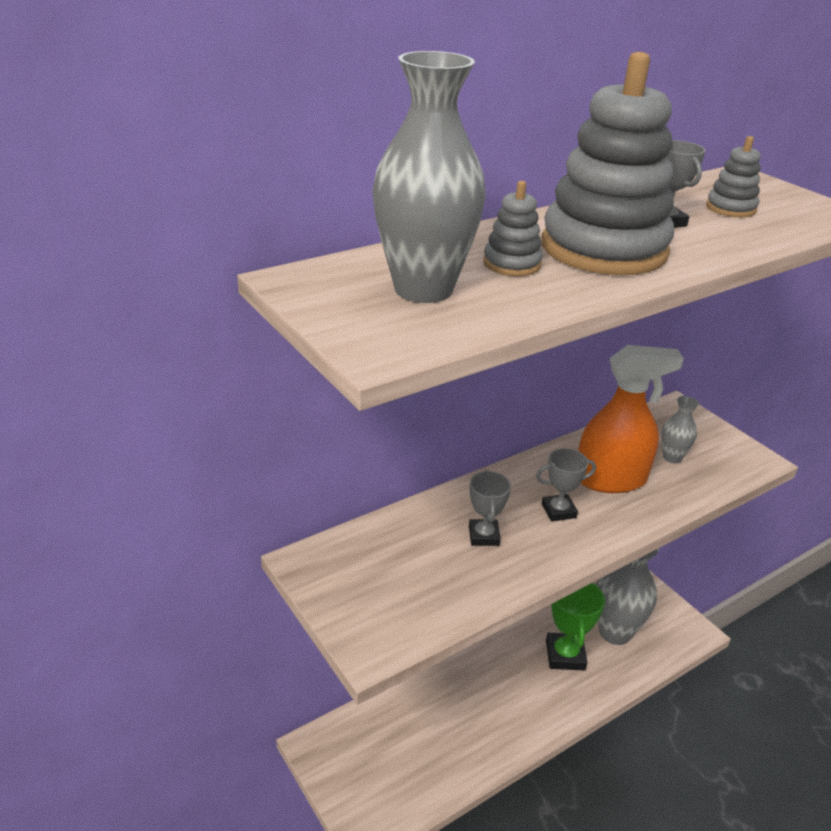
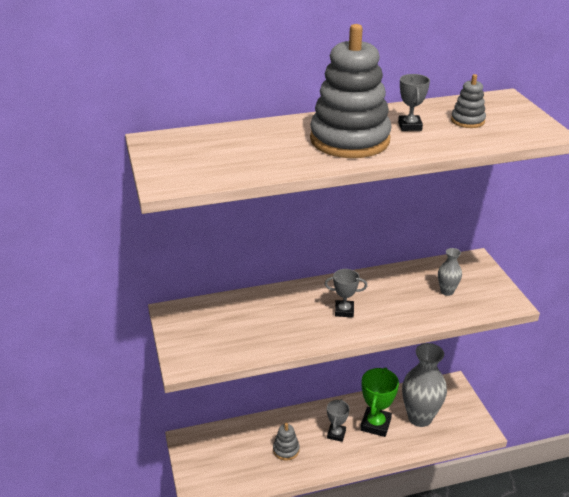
camera: 20 degrees right, 0 degrees up
(423, 289) = (217, 153): grey vase -> none
(483, 536) = (286, 317): grey trophy -> grey trophy (336, 434)
(512, 264) = (283, 143): grey stacking toy -> grey stacking toy (286, 450)
(611, 479) = (393, 298): orange spray bottle -> none

